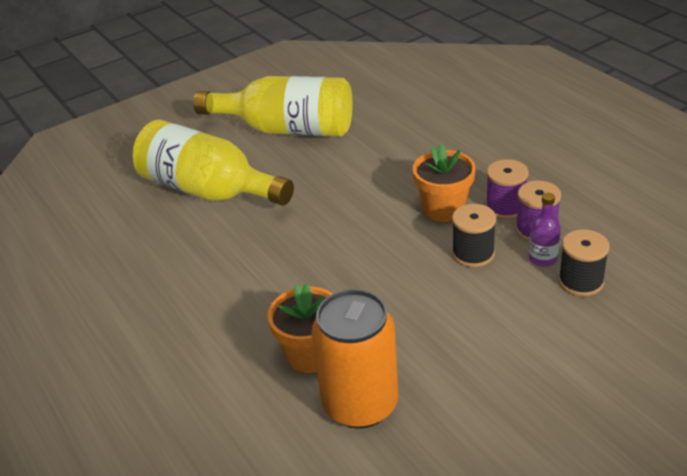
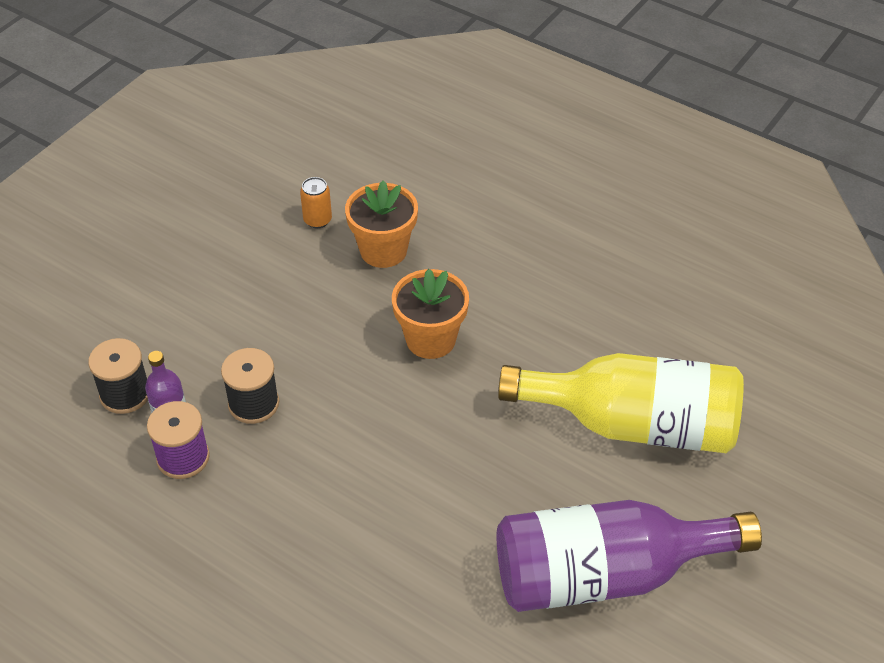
camera: 155 degrees right, 10 degrees up
(287, 129) = (605, 574): yellow bottle -> purple bottle
(360, 404) = (317, 220): orange can -> orange can, size x0.41
(444, 209) = (307, 464): orange flower pot -> orange flower pot (430, 339)
(505, 207) = (227, 487): purple spool -> none

